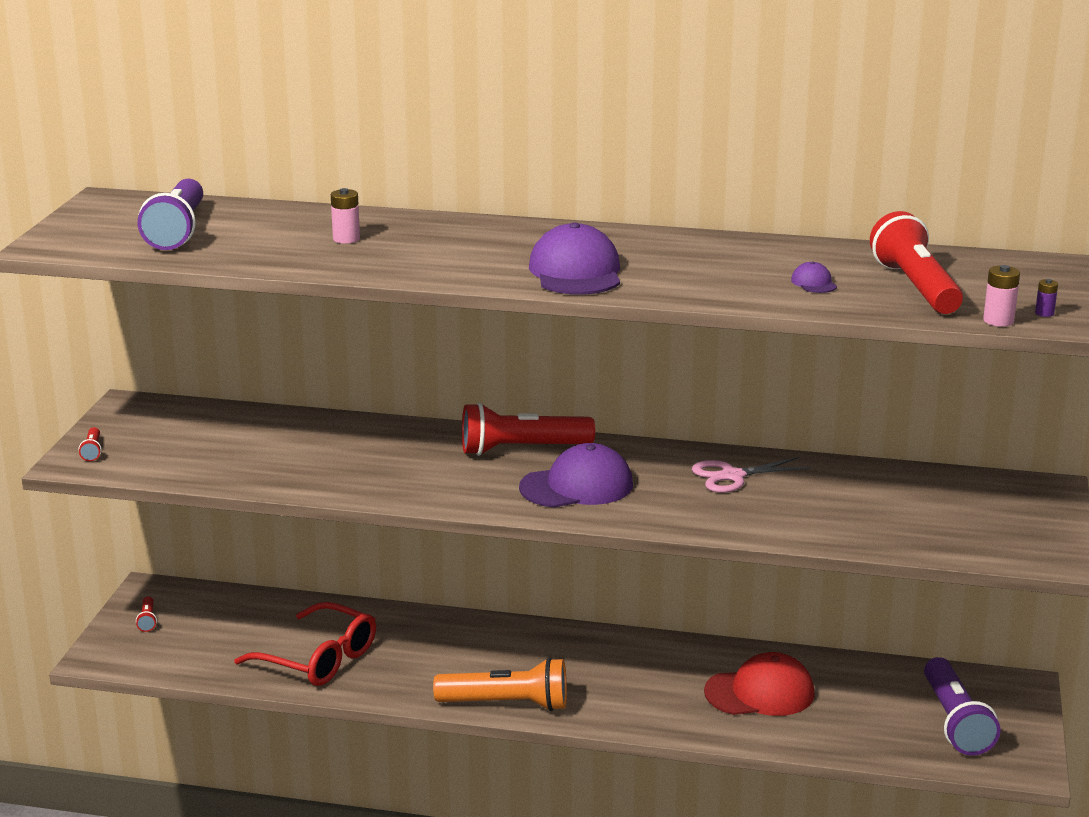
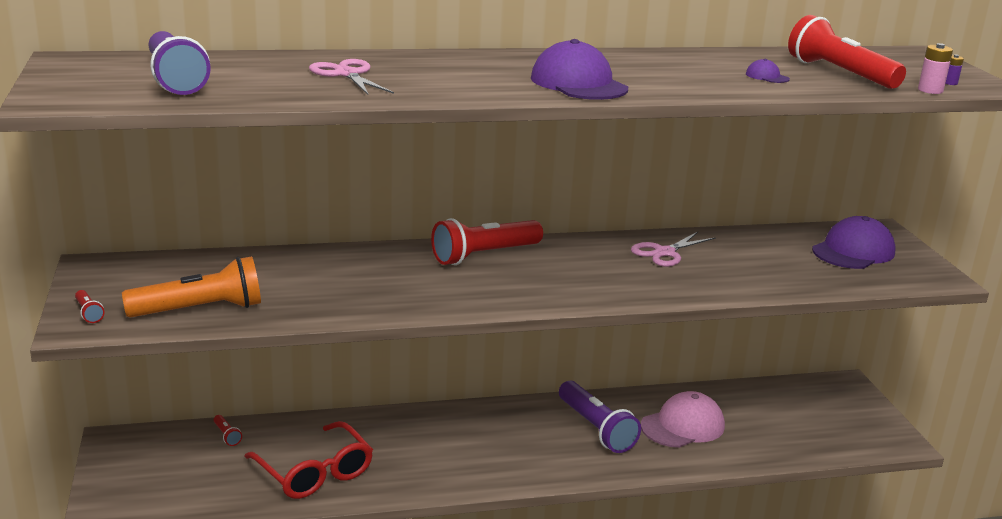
camera: 25 degrees left, 0 degrees up
(147, 620) = (130, 469): red flashlight -> red flashlight (227, 435)
(318, 658) = (314, 472): red glasses -> red glasses turned 45 degrees clockwise
(346, 239) = (347, 74): pink battery -> pink scissors
(507, 704) = (502, 477): orange flashlight -> orange flashlight (200, 310)
(577, 486) = (556, 278): purple cap -> purple cap (853, 251)
(760, 693) = (682, 426): red cap -> pink cap
(955, 722) = (828, 419): purple flashlight -> purple flashlight (596, 429)

